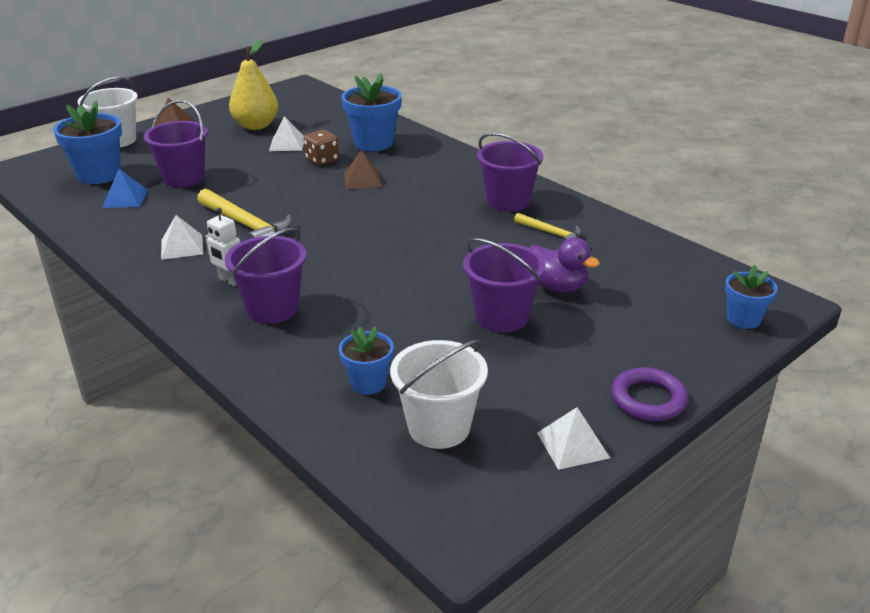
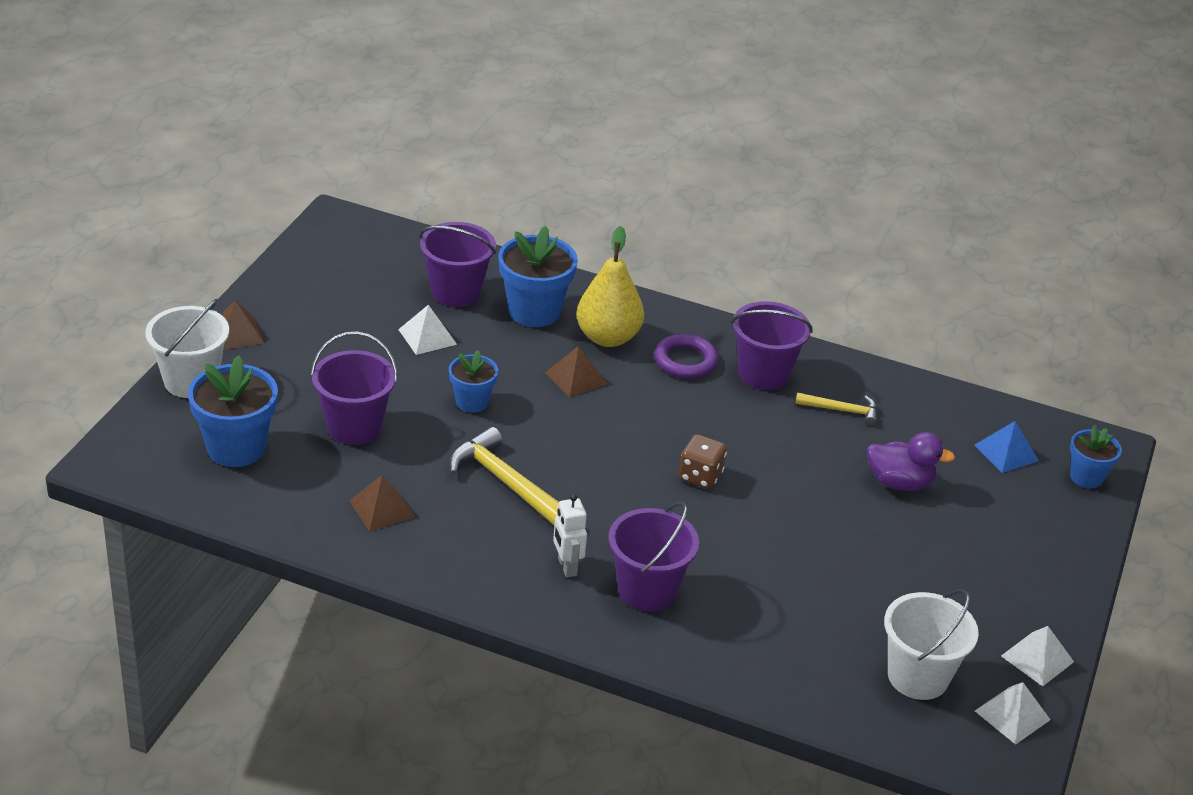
camera: 30 degrees left, 5 degrees up
(125, 198) = (316, 479): blue pyramid -> blue pyramid (1006, 452)
(146, 221) = (381, 508): none -> brown pyramid
(182, 247) = (464, 534): white pyramid -> white pyramid (1012, 715)
(229, 281) = (566, 567): white robot -> white robot turned 60 degrees clockwise
(246, 225) = (507, 483): yellow hammer -> yellow hammer turned 150 degrees counterclockwise
(256, 126) = (355, 312): yellow pear -> yellow pear (608, 337)
(322, 160) = (498, 356): brown dice -> brown dice (700, 476)
(368, 383) = (818, 650): blue flower pot -> blue flower pot (472, 402)
(501, 317) = (877, 536): purple bucket -> purple bucket (456, 292)
(648, 399) = (1064, 592): purple ring -> purple ring (685, 361)

